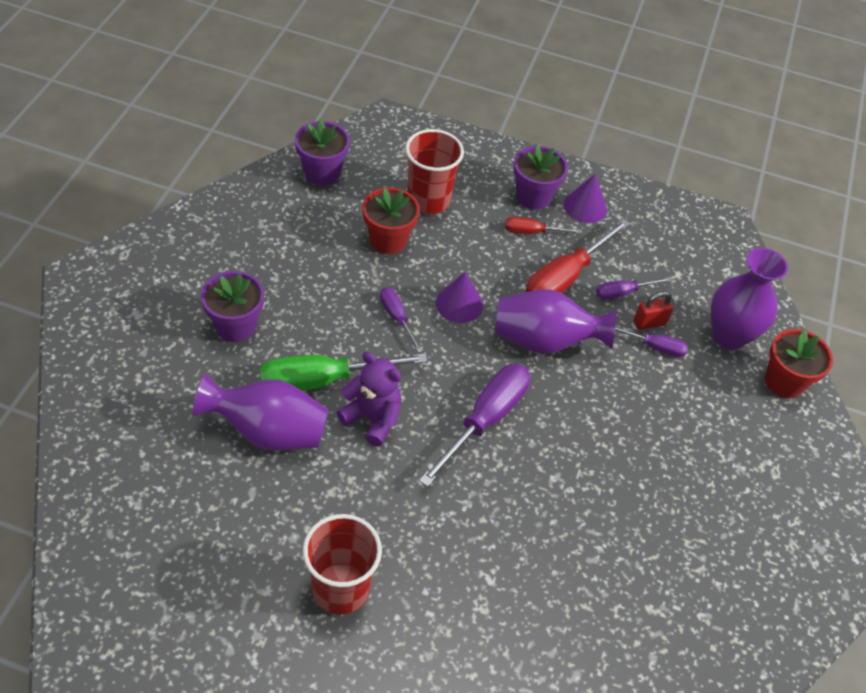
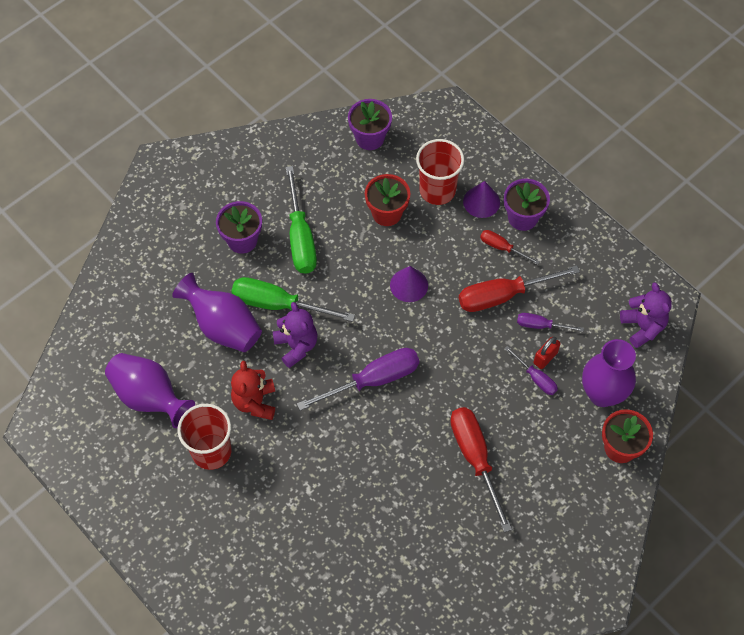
camera: 35 degrees right, 10 degrees up
(305, 298) = (300, 237): none -> green screwdriver
(361, 503) = (255, 402): none -> red teddy bear
(397, 317) = (357, 278): purple screwdriver -> none
(544, 341) = (454, 339): purple vase -> purple vase (150, 397)
(585, 206) = (559, 242): purple cone -> purple cone (481, 202)
(649, 323) = (545, 358): red padlock -> red padlock turned 60 degrees counterclockwise
(651, 457) = (475, 458): none -> red screwdriver
(719, 257) = (642, 327): none -> purple teddy bear

